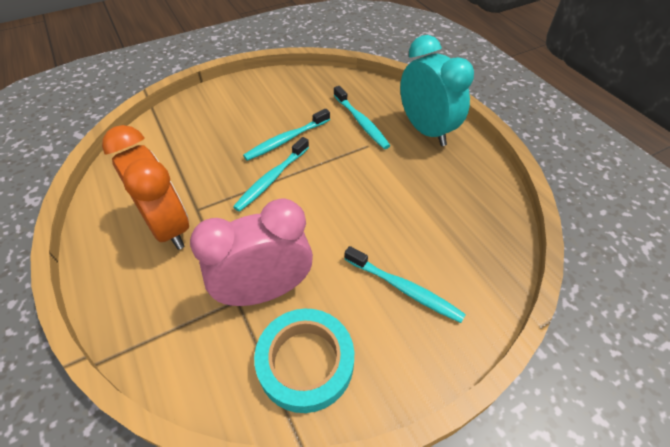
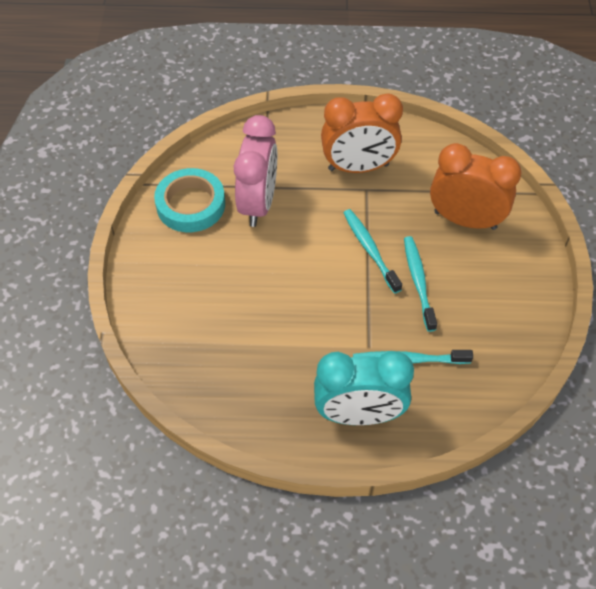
camera: 120 degrees right, 5 degrees up
(203, 135) = (465, 220): none -> orange clock
(404, 289) = (198, 285): turquoise toothbrush -> none

